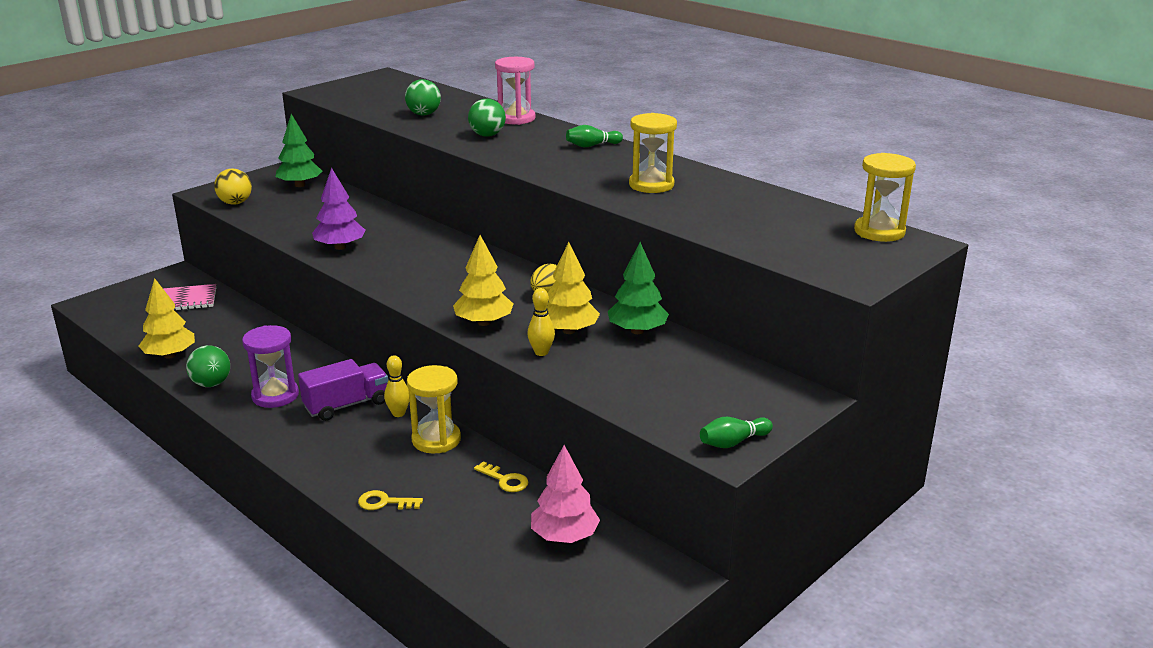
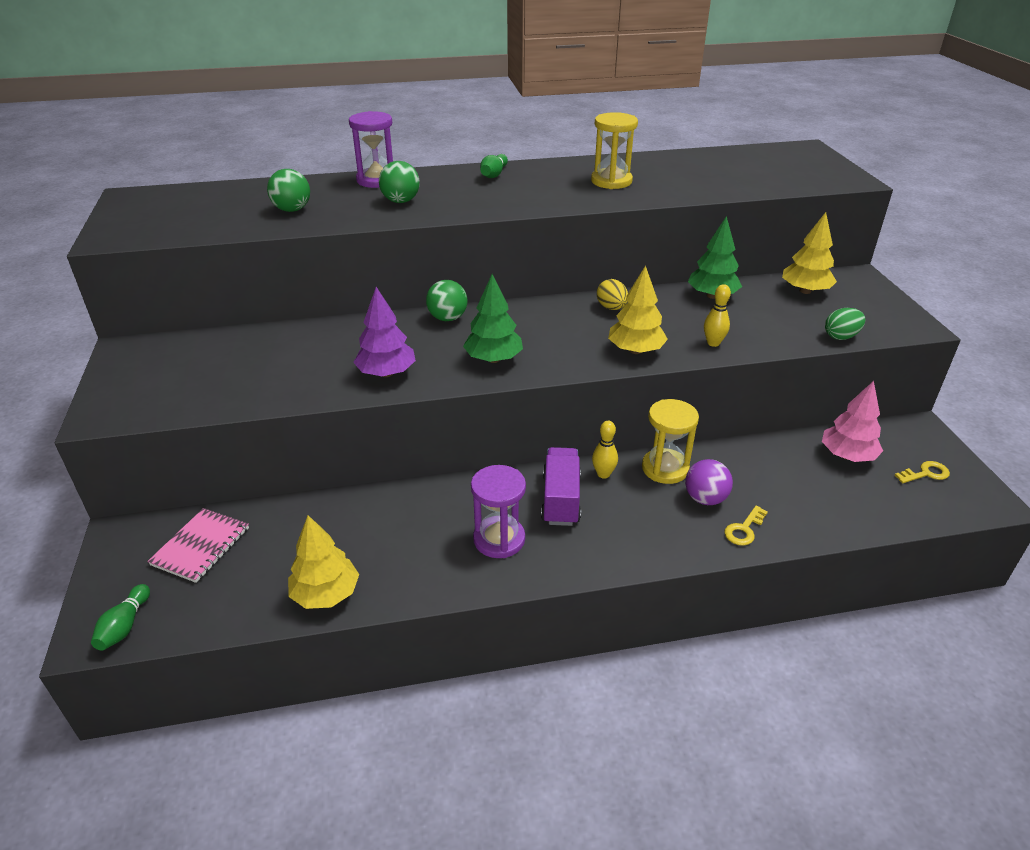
camera: 55 degrees left, 10 degrees up
(211, 384) = (428, 578): green ball -> green ball (447, 318)
(235, 203) = (167, 404): yellow ball -> none
(300, 185) = (186, 351): green tree -> green tree (493, 359)
(411, 471) = (705, 499): none -> purple ball
(505, 480) = (752, 455): yellow key -> yellow key (925, 473)
(516, 118) = (377, 180): pink hourglass -> purple hourglass
(569, 331) = (686, 320): yellow tree -> yellow tree (805, 291)
(640, 413) = (841, 336): none -> green egg
(733, 442) = (903, 319): green bowling pin -> green bowling pin (124, 626)
(879, 232) = (779, 151): yellow hourglass -> none

